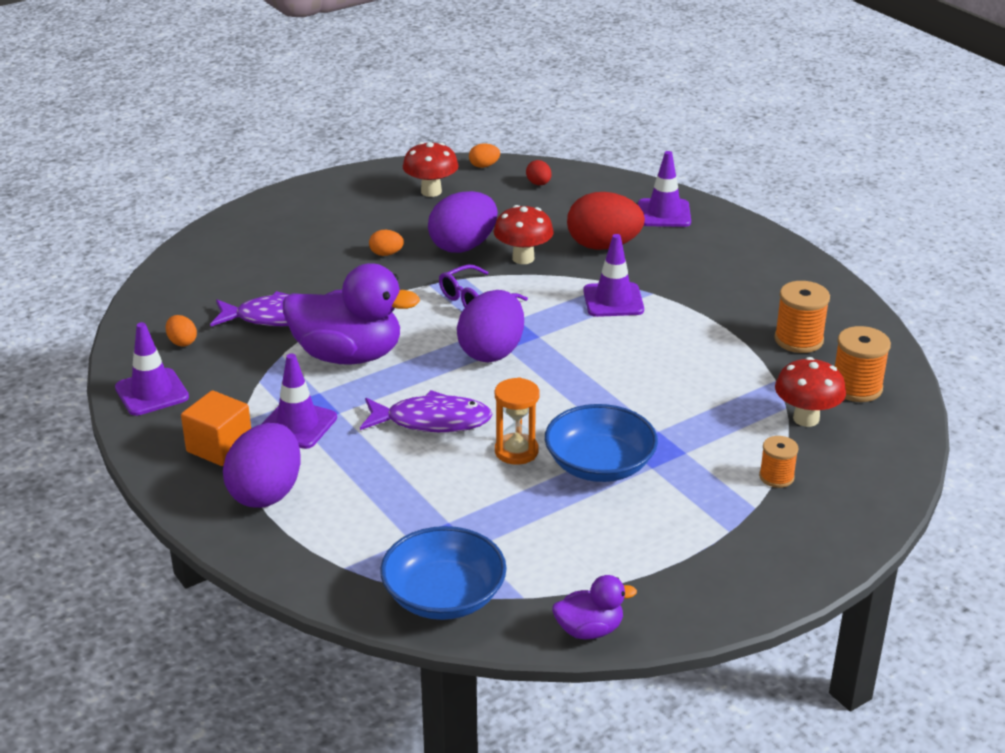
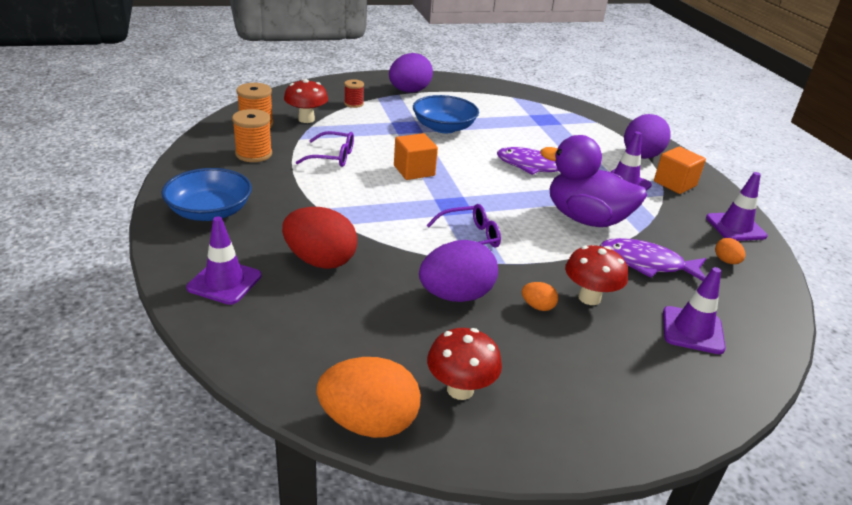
camera: 165 degrees left, 0 degrees up
(444, 596) = (549, 104): blue bowl -> blue bowl (210, 211)
(484, 166) = (368, 422): orange egg -> orange egg, size x2.21
(491, 352) = (476, 196): purple egg -> purple egg (409, 91)
(516, 451) = (488, 142): orange hourglass -> none
(523, 258) = (405, 267): red mushroom -> red mushroom (589, 298)
(538, 184) = (321, 365): red egg -> none
(588, 369) = (414, 171): none -> orange cube
(589, 630) = (488, 83): purple duck -> none
(613, 300) = (356, 210): purple traffic cone -> purple traffic cone (692, 330)
(704, 362) = (332, 157): none -> purple glasses
(776, 477) = (353, 104): orange spool -> red spool

